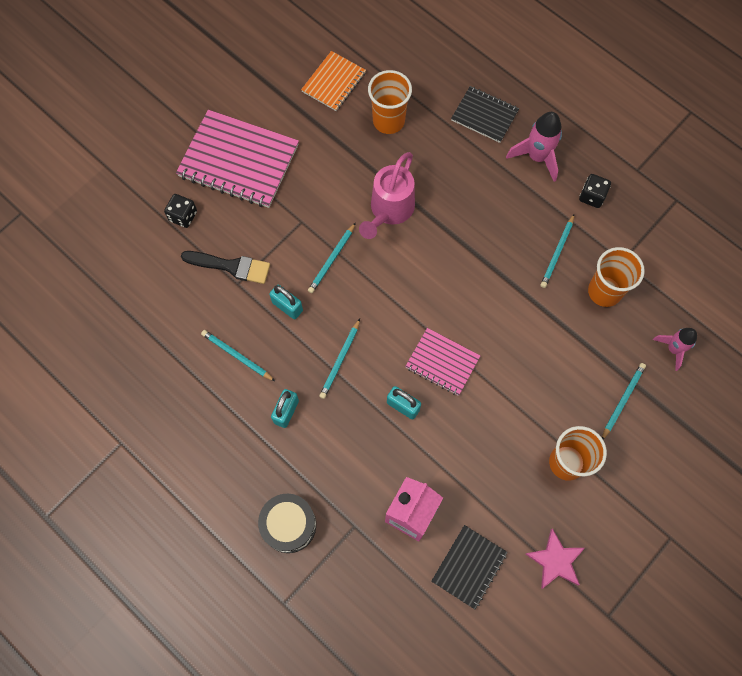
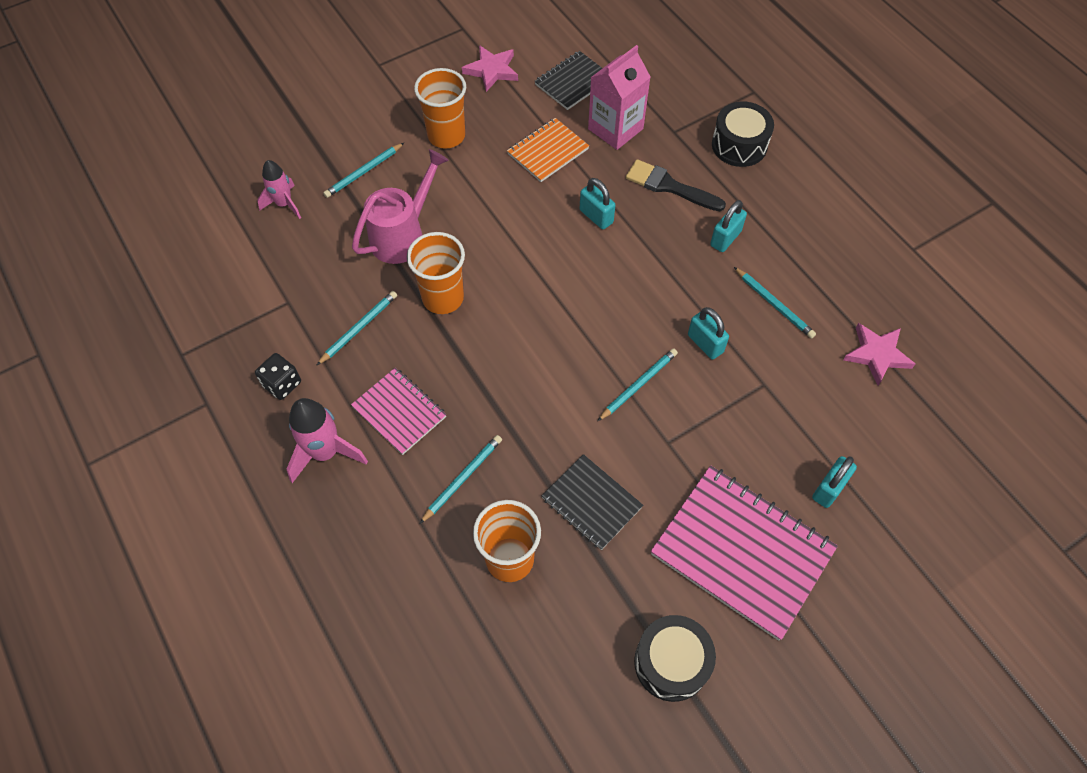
camera: 165 degrees left, 10 degrees down
(151, 330) = (877, 354): none -> pink star
(183, 216) = (829, 489): black dice -> turquoise padlock
(231, 266) = (769, 407): black brush -> black brush (669, 186)
(273, 88) = (671, 663): none -> black drum
(334, 82) = (574, 647): orange notebook -> orange notebook (547, 151)
(340, 360) = (654, 274): turquoise pencil -> turquoise pencil (462, 479)
(389, 211) = (548, 428): pink watering can -> pink watering can (403, 235)
(442, 362) = (540, 246): pink notebook -> pink notebook (399, 412)
(484, 115) = (369, 532): black notebook -> black notebook (591, 503)
(604, 291) = (326, 275): orange cup -> orange cup (443, 298)

